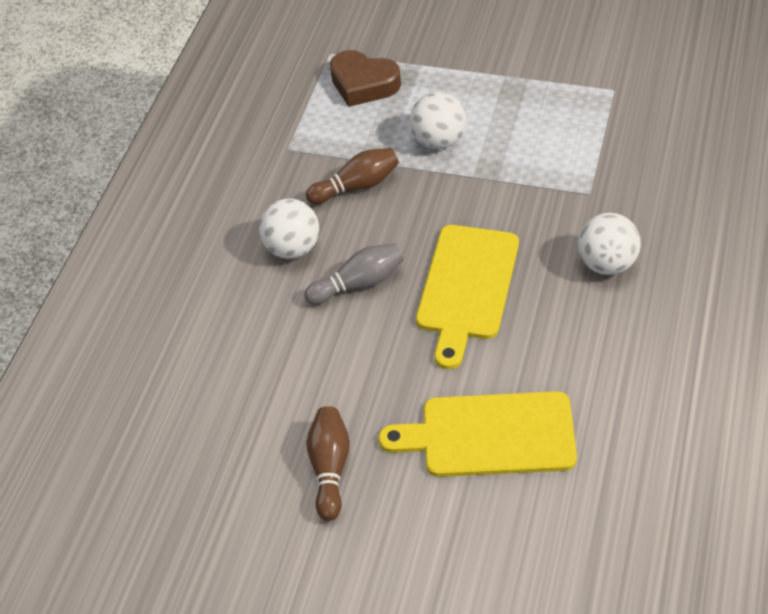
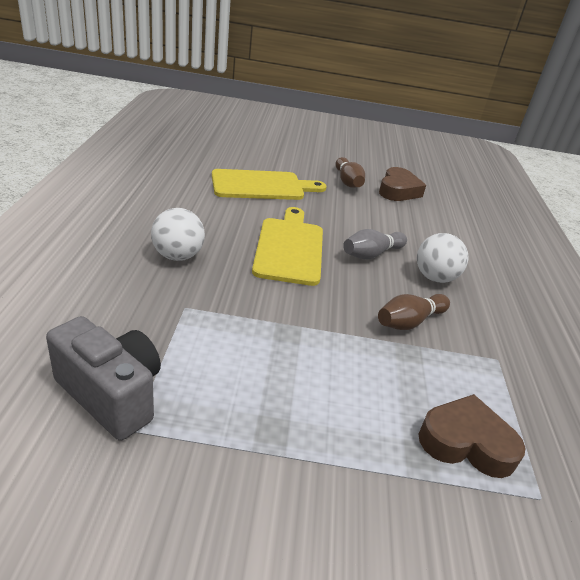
camera: 160 degrees right, 15 degrees down
(243, 449) = (398, 190): none -> brown heart
(438, 141) = (347, 364): white ball -> none
(636, 113) = (111, 395): none -> grey camera

